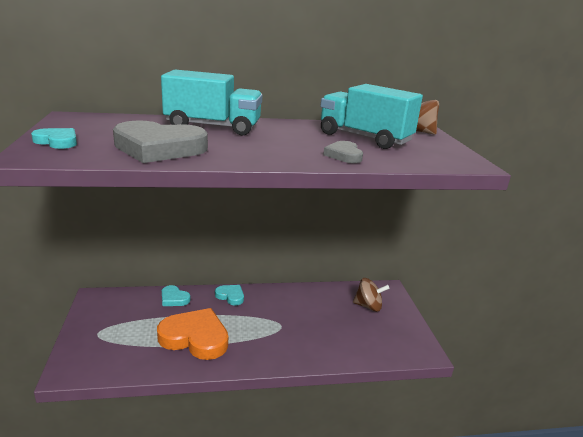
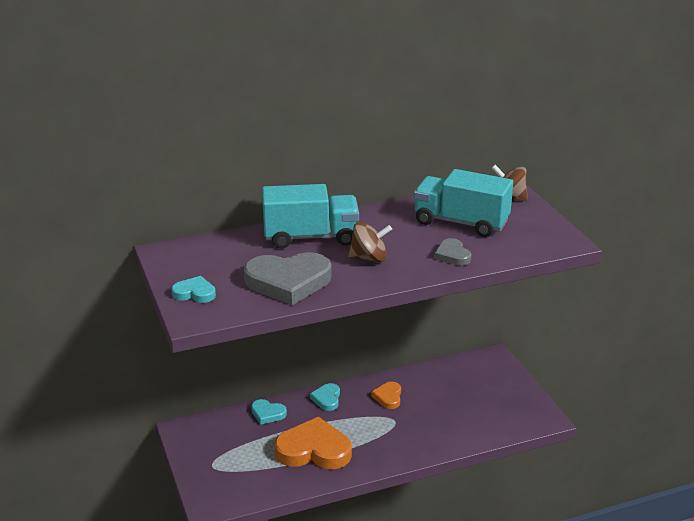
camera: 10 degrees left, 5 degrees up
(230, 296) = (327, 399): turquoise heart -> turquoise heart turned 105 degrees counterclockwise
(284, 304) = (388, 397): none -> orange heart
(368, 306) = (477, 381): brown spinning top -> brown spinning top (369, 258)

